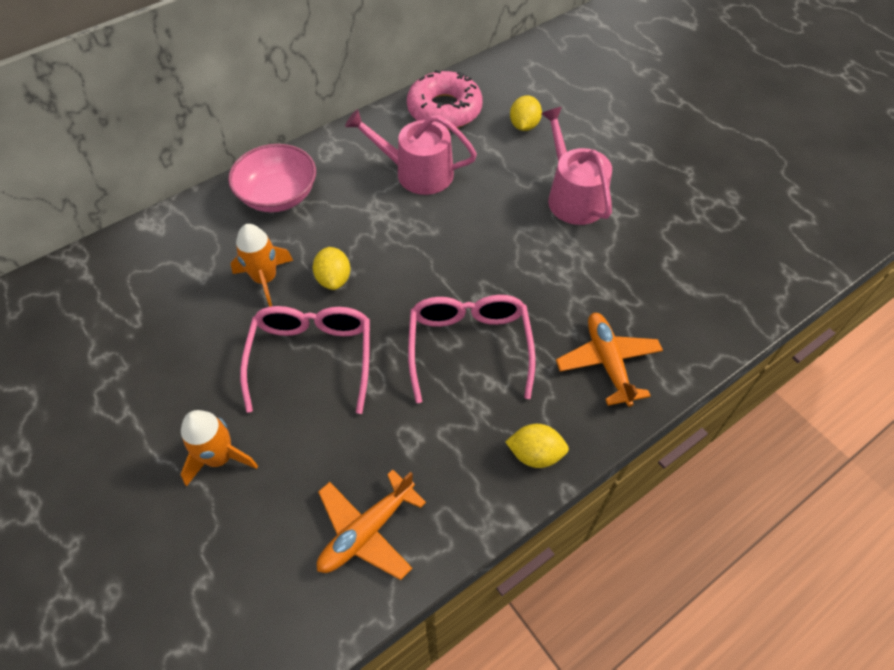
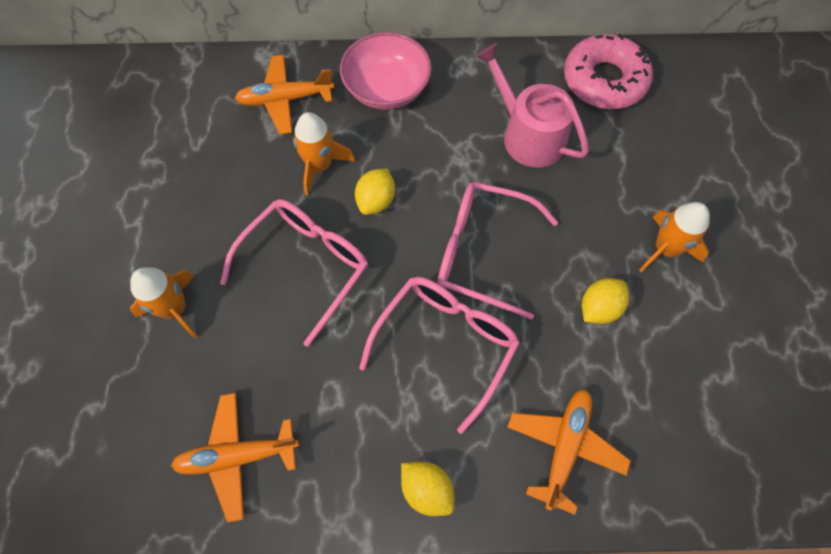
camera: 35 degrees right, 10 degrees up
(194, 246) = (285, 100): none -> orange plane
(447, 269) = (483, 252): none -> pink glasses
(524, 125) = (673, 141): yellow lemon -> yellow lemon (599, 308)
(572, 196) = (665, 249): pink watering can -> orange rocket

